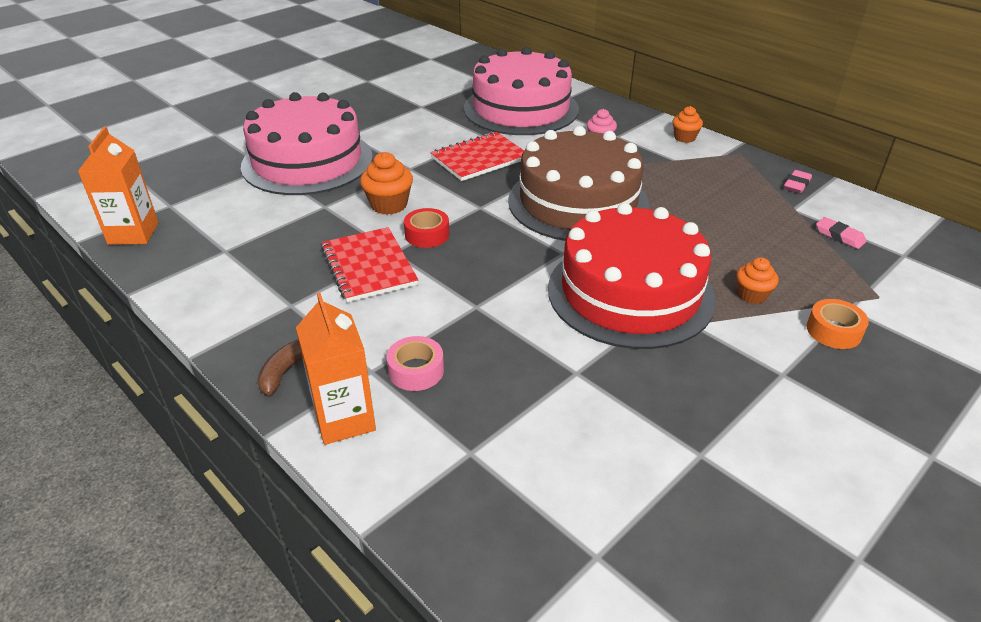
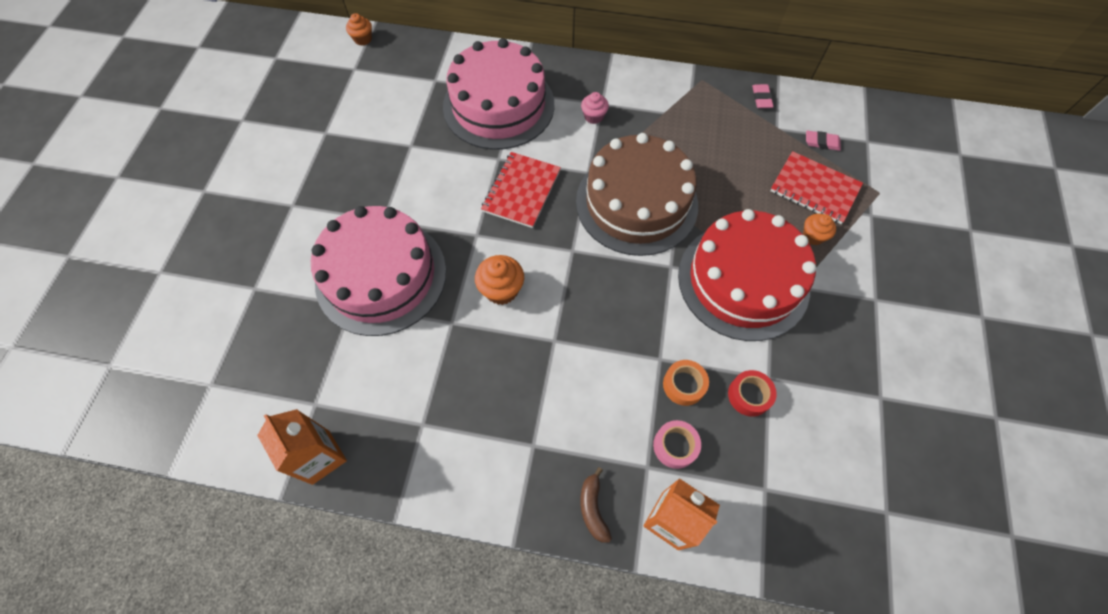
camera: 35 degrees left, 25 degrees up
(369, 266) = (551, 368): red notebook -> red notebook (814, 189)
(427, 235) = (561, 306): red tape -> red tape (749, 395)
(684, 138) = (651, 80): orange cupcake -> orange cupcake (363, 39)
(833, 331) = (876, 242): orange tape -> orange tape (684, 385)

